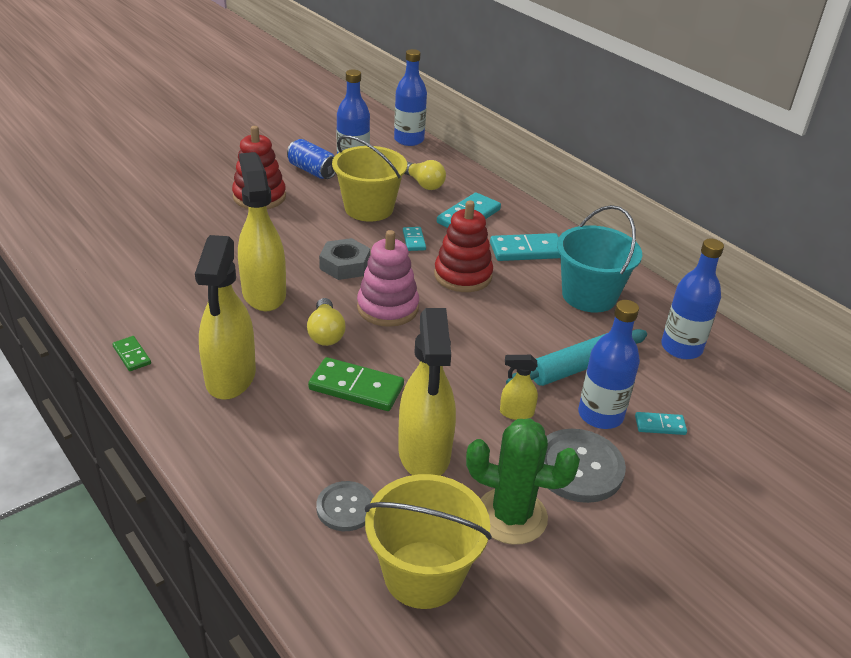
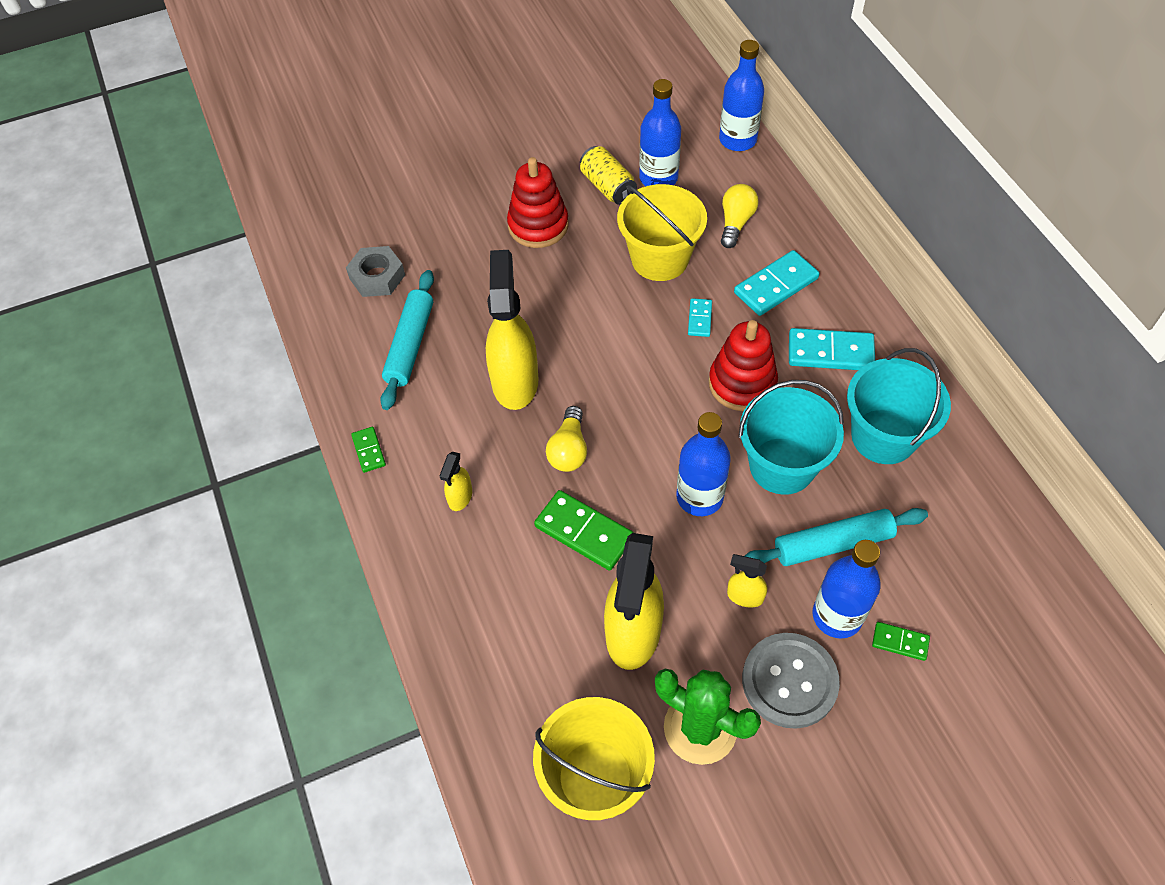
camera: 20 degrees right, 20 degrees up
(159, 279) = (410, 345): none -> turquoise rolling pin
(230, 378) = (460, 497): yellow spray bottle -> yellow spray bottle, size x0.45
(312, 171) = (607, 186): blue can -> yellow can
(345, 265) = (611, 349): grey nut -> grey nut (377, 277)
(345, 507) = (540, 684): grey button -> none
(387, 308) = (644, 422): pink stacking toy -> none
(423, 184) = (735, 223): yellow light bulb -> yellow light bulb turned 135 degrees counterclockwise
(515, 323) = (782, 466): none -> turquoise bucket
(660, 425) = (900, 642): turquoise domino -> green domino
(681, 348) = (967, 534): blue bottle -> blue bottle (699, 497)

